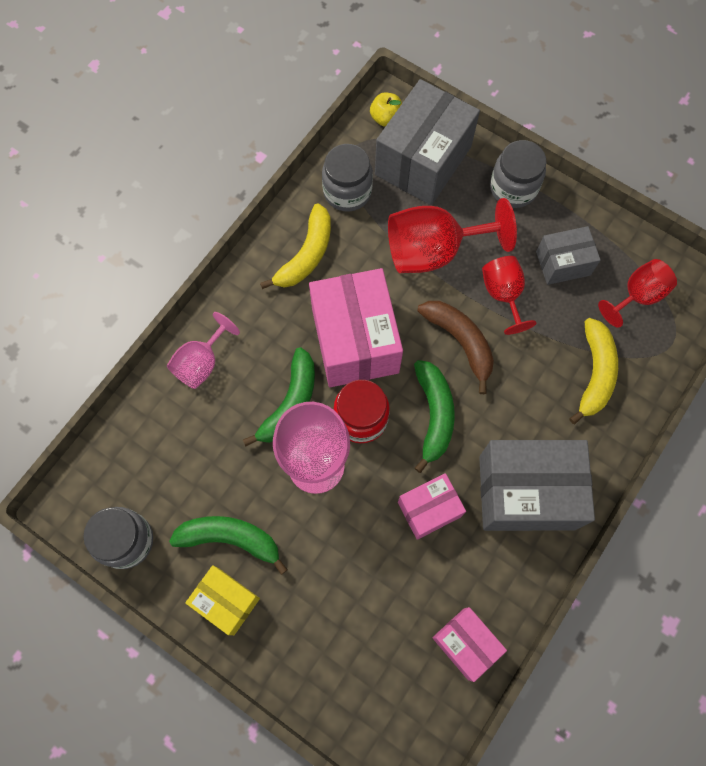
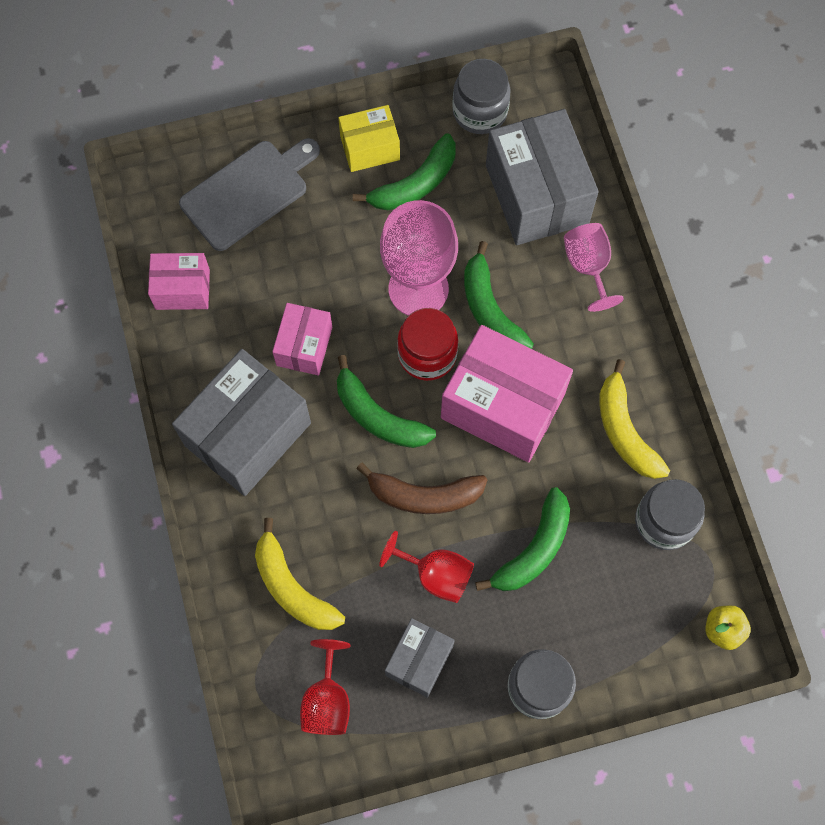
camera: 130 degrees right, 0 degrees up
(343, 667) = (248, 192): none -> grey cutting board
(423, 160) = (642, 624): grey box -> grey box (537, 194)
(434, 251) = (533, 549): red goblet -> green banana

